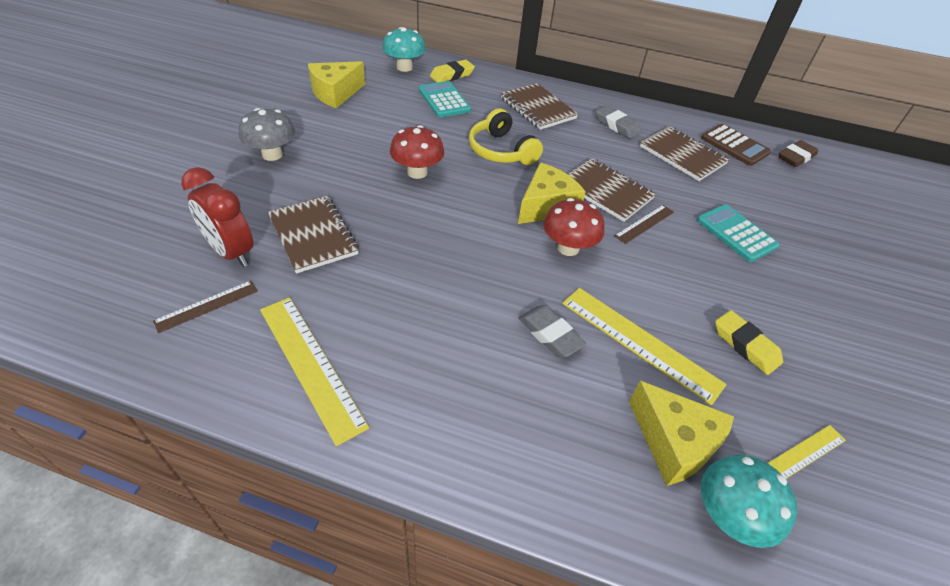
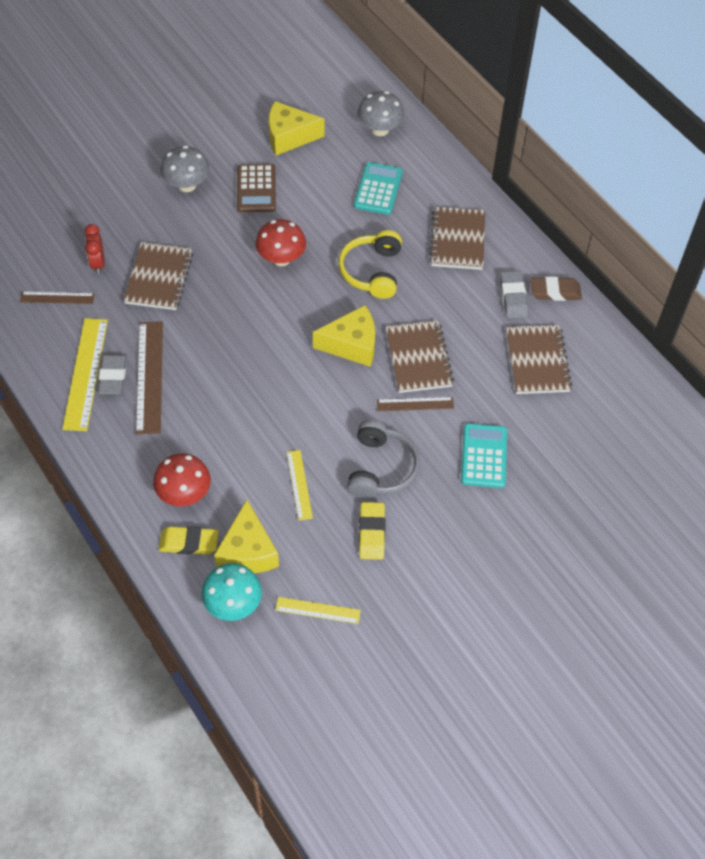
camera: 40 degrees right, 10 degrees up
(231, 252) = (98, 263): red clock -> red clock, size x0.63
(389, 328) = (149, 376): none -> brown ruler
(404, 67) = (380, 129): turquoise mushroom -> grey mushroom
(452, 75) = (416, 160): yellow eraser -> yellow eraser (189, 543)
(550, 334) = (245, 442): grey eraser -> grey eraser (113, 376)
(568, 248) = (329, 389): red mushroom -> red mushroom (184, 494)
(639, 342) = (299, 484): yellow ruler -> yellow ruler, size x0.56
(682, 286) = (380, 468): none -> grey headphones
(734, 145) = (607, 379): brown calculator -> brown calculator (256, 189)
(795, 157) = (655, 424): brown eraser -> brown eraser (555, 292)

